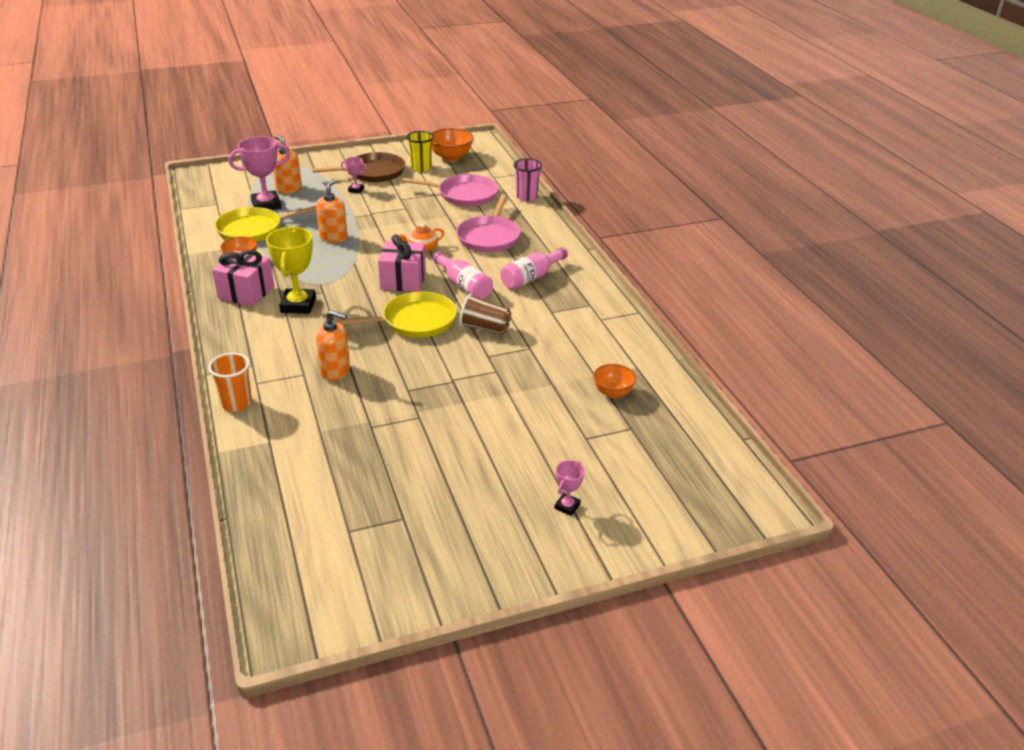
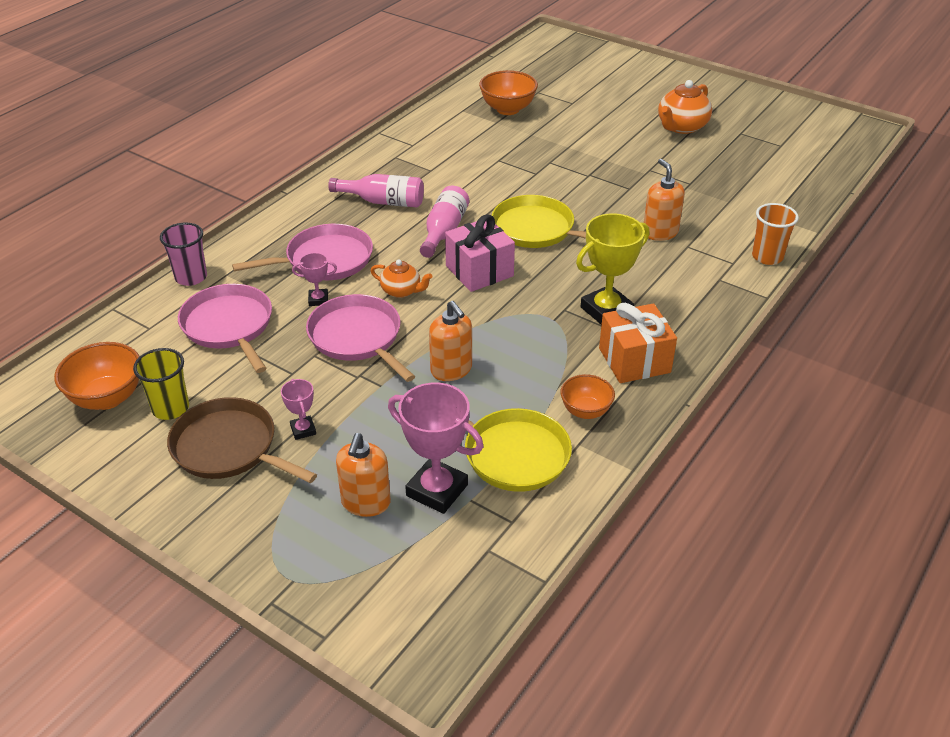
camera: 125 degrees left, 5 degrees up
(246, 292) = (634, 360): pink gift -> orange gift
(333, 237) = (451, 370): orange soap dispenser -> orange soap dispenser turned 105 degrees counterclockwise
(401, 223) = (358, 338): none -> pink pan
(461, 483) = (681, 127): none -> orange teapot
(485, 328) = (499, 190): brown cup -> none
(567, 506) = (643, 88): pink trophy -> pink trophy (318, 300)
(612, 392) = (508, 109): orange bowl -> orange bowl, size x1.55

